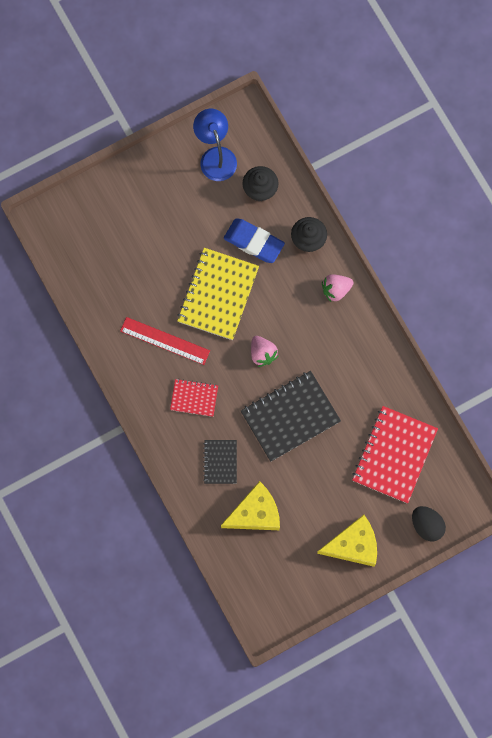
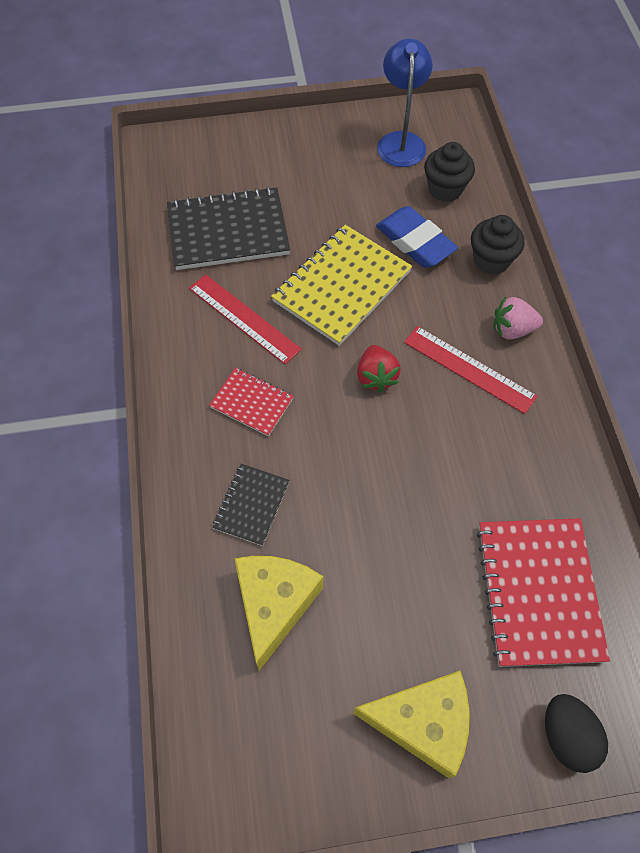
camera: 20 degrees right, 15 degrees down
(255, 513) = (274, 604): yellow cheese -> yellow cheese turned 75 degrees counterclockwise
(262, 353) = (376, 377): pink strawberry -> red strawberry
(290, 416) = (386, 476): black notebook -> black notebook (228, 231)
(317, 328) = (469, 369): none -> red ruler
(394, 455) = (538, 592): red notebook -> red notebook turned 45 degrees counterclockwise

